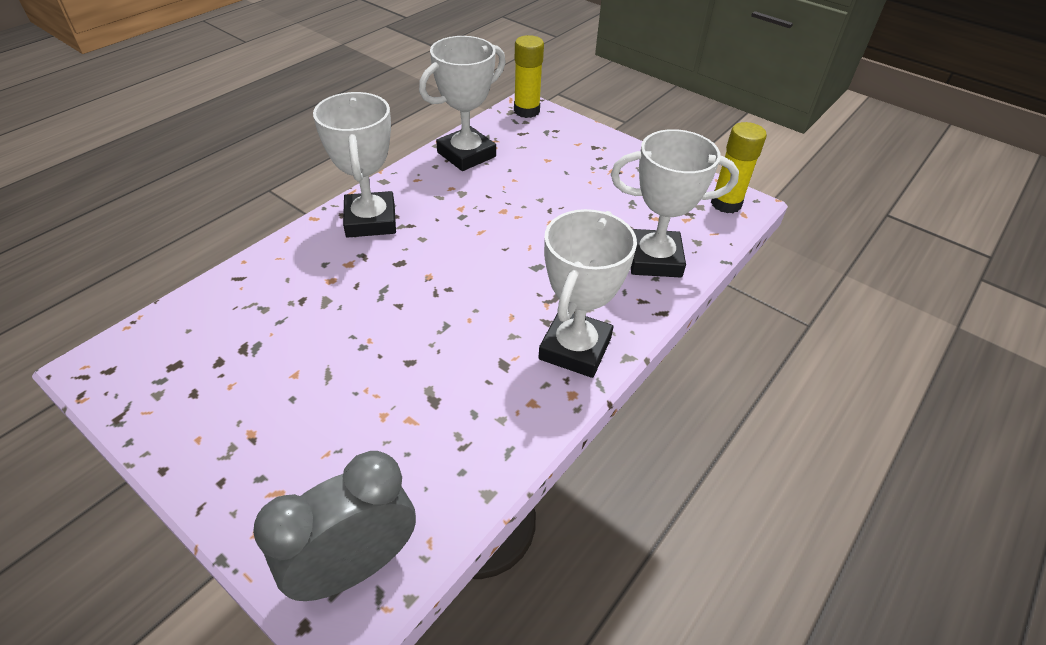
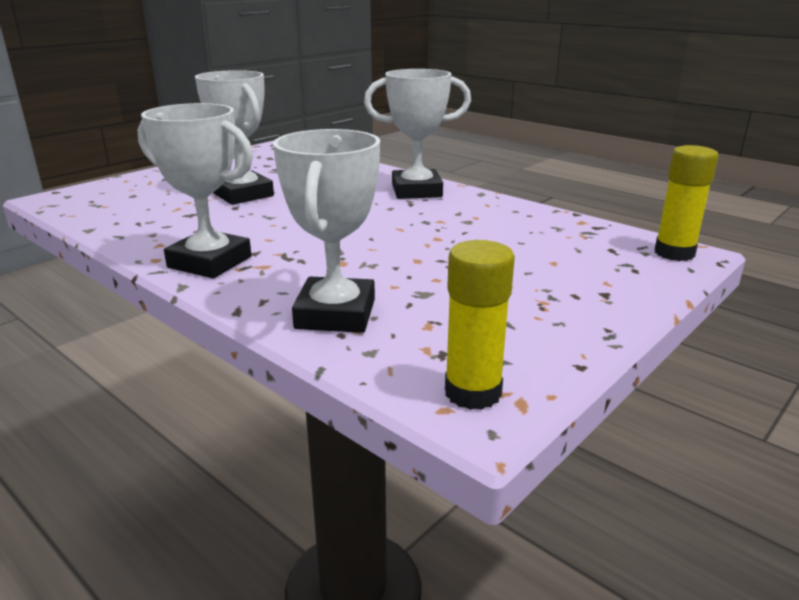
camera: 95 degrees right, 20 degrees down
(355, 566) = (77, 199): grey clock -> none
(466, 154) = (543, 222): white trophy -> white trophy (243, 194)

